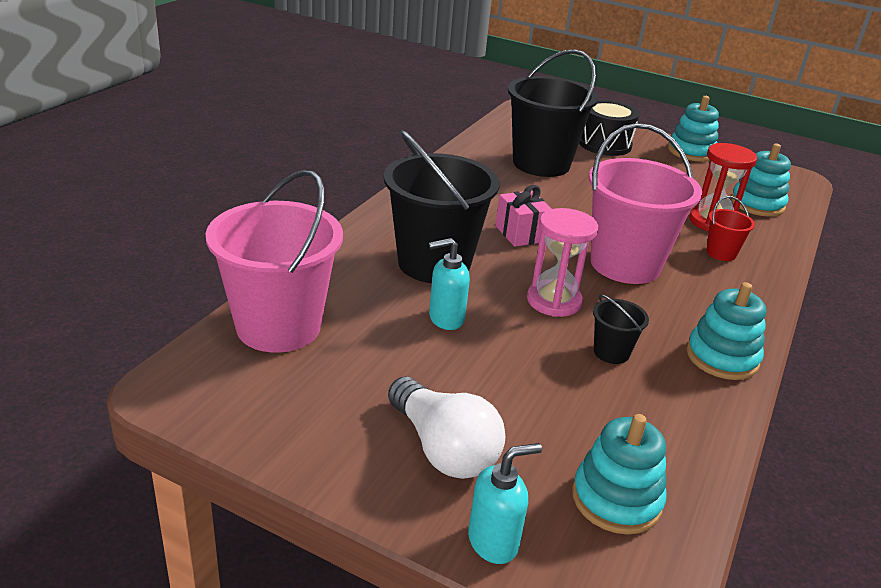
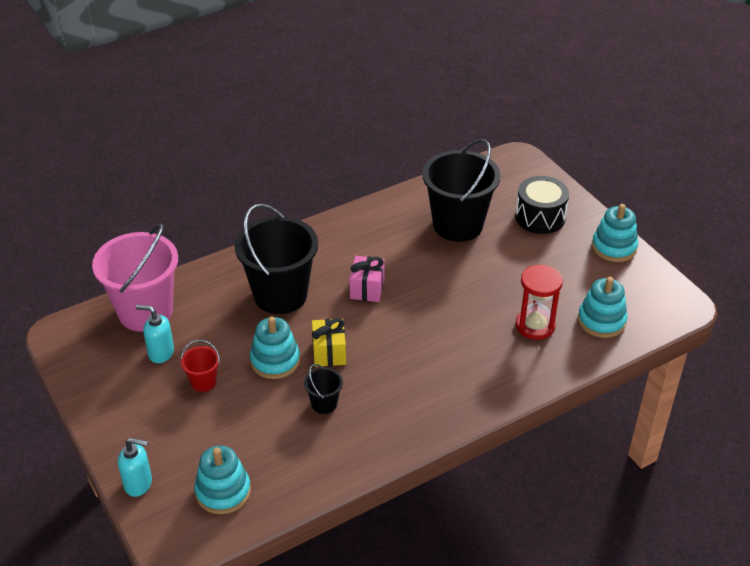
camera: 35 degrees right, 10 degrees up
(443, 449) = (163, 424): white light bulb -> none
(445, 319) = (246, 341): turquoise soap dispenser -> turquoise soap dispenser (161, 353)
(554, 301) = (329, 352): pink hourglass -> yellow gift
(625, 264) = (414, 341): pink bucket -> none
(721, 253) = (504, 356): red bucket -> red bucket (203, 382)
(722, 357) = (395, 436): turquoise stacking toy -> turquoise stacking toy (275, 361)

